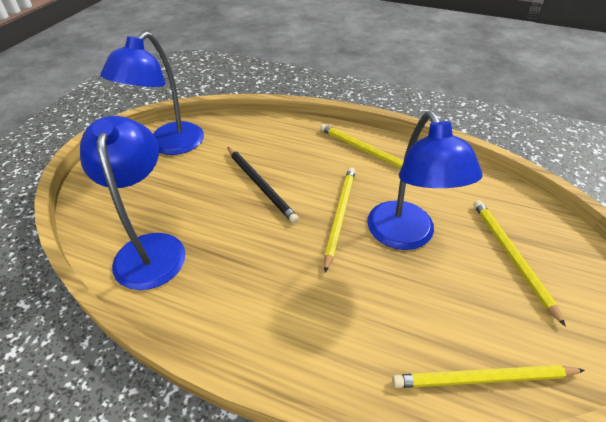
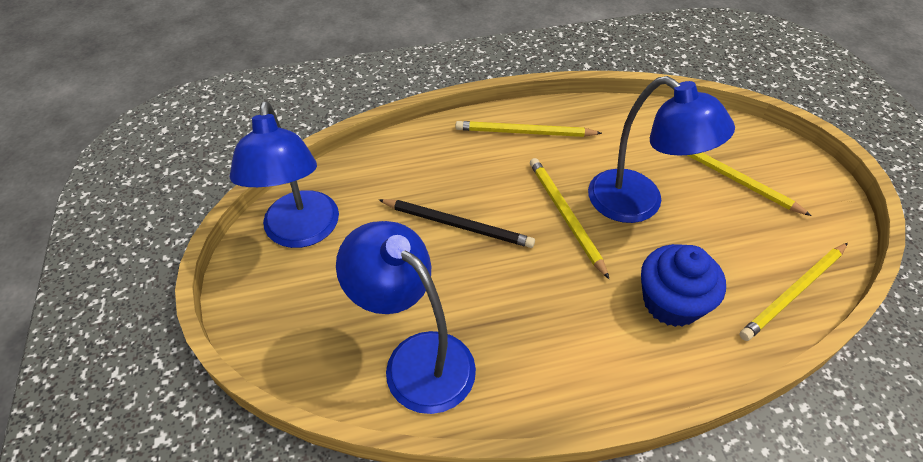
camera: 35 degrees left, 5 degrees up
(360, 318) = (671, 302): none -> blue cupcake

